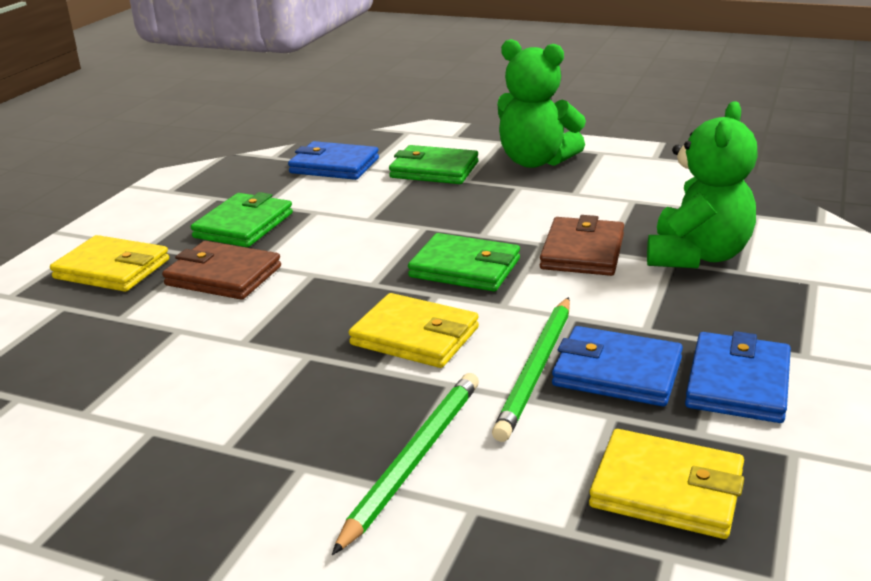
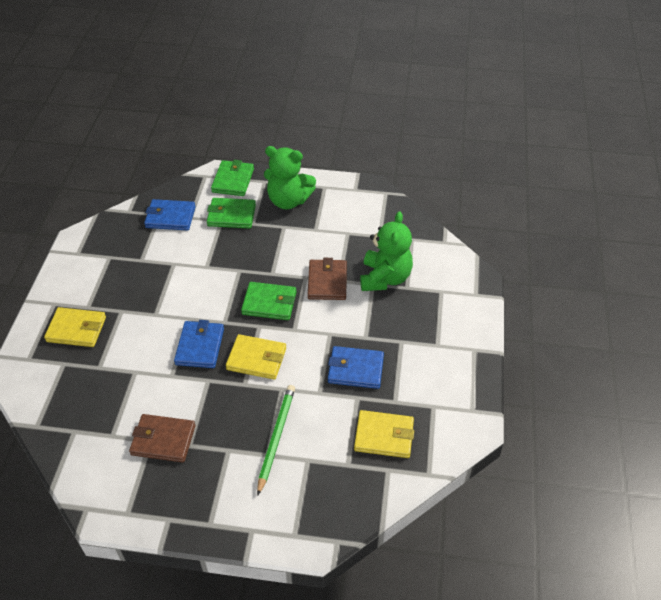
camera: 15 degrees left, 20 degrees up
(223, 276) = (142, 326): brown wallet -> brown wallet (163, 440)
(244, 225) = (136, 281): green wallet -> green wallet (233, 180)
(536, 370) = (319, 373): green pencil -> none
(738, 383) = (409, 368): blue wallet -> blue wallet (200, 346)

